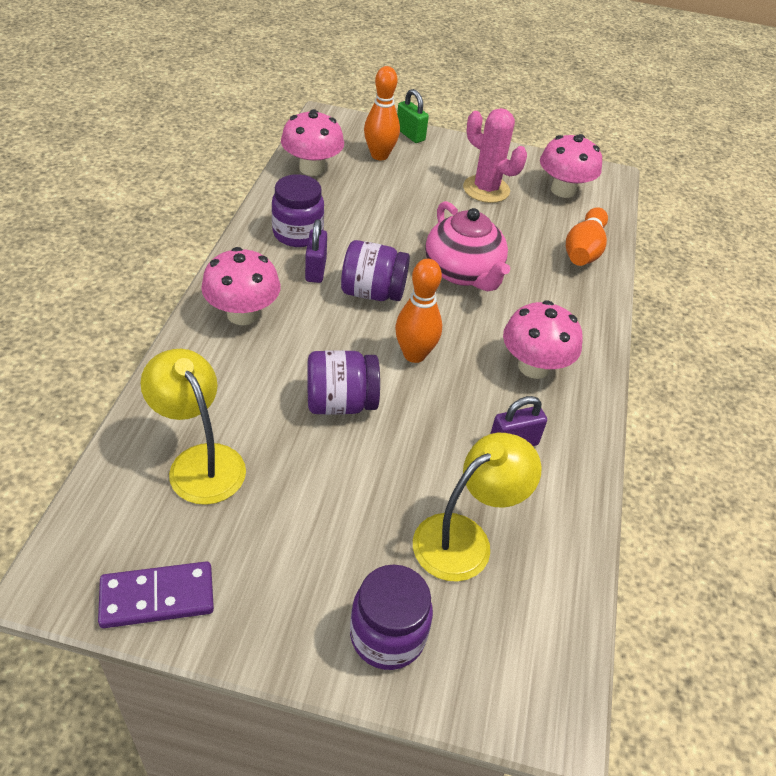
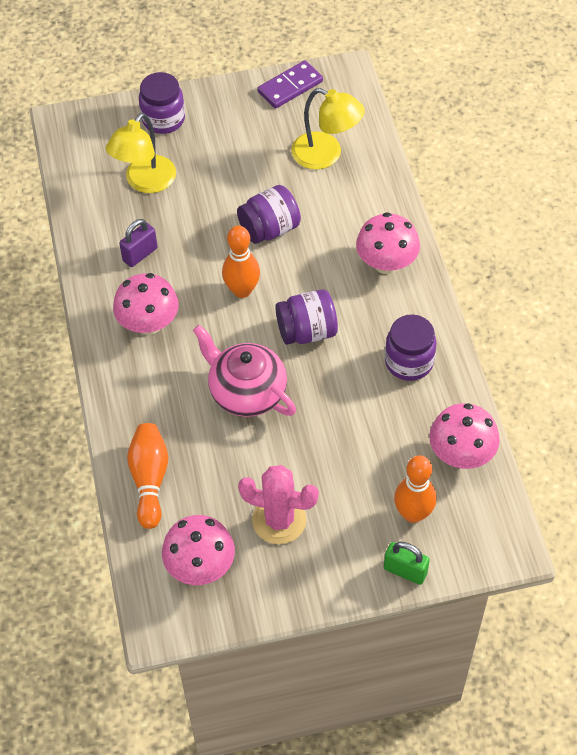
camera: 160 degrees right, 10 degrees up
(316, 270) = (366, 331): purple padlock -> none

